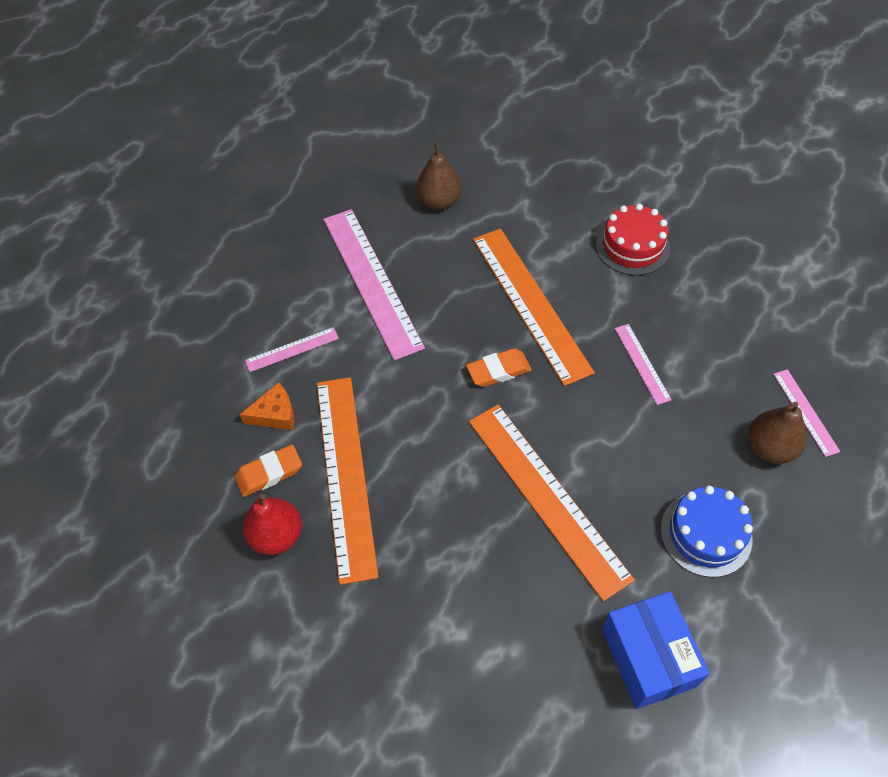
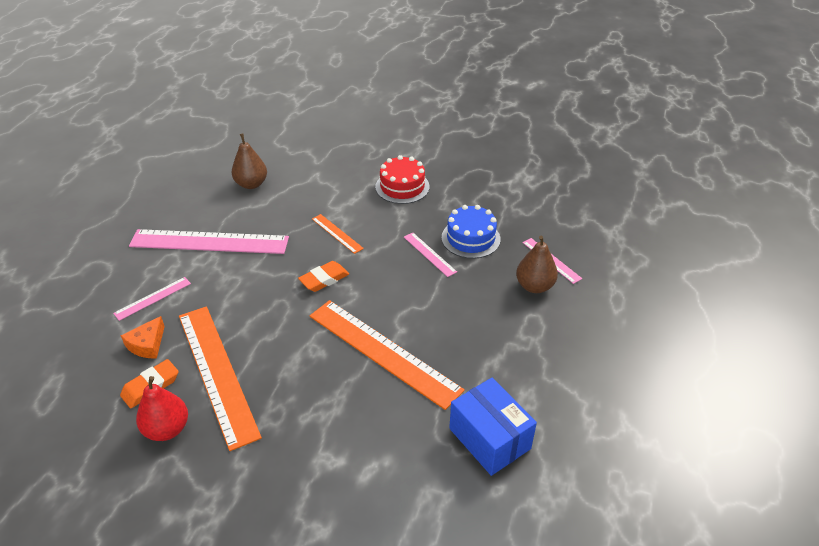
camera: 20 degrees left, 15 degrees down
(275, 414) = (147, 344): orange cheese -> orange cheese turned 150 degrees clockwise
(372, 281) = (209, 242): pink ruler -> pink ruler turned 45 degrees counterclockwise
(530, 303) = (337, 233): orange ruler -> orange ruler, size x0.46
(706, 533) = (507, 348): blue cake -> blue cake (470, 238)

